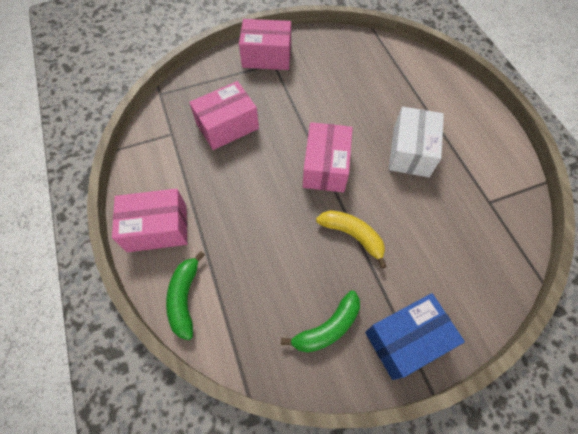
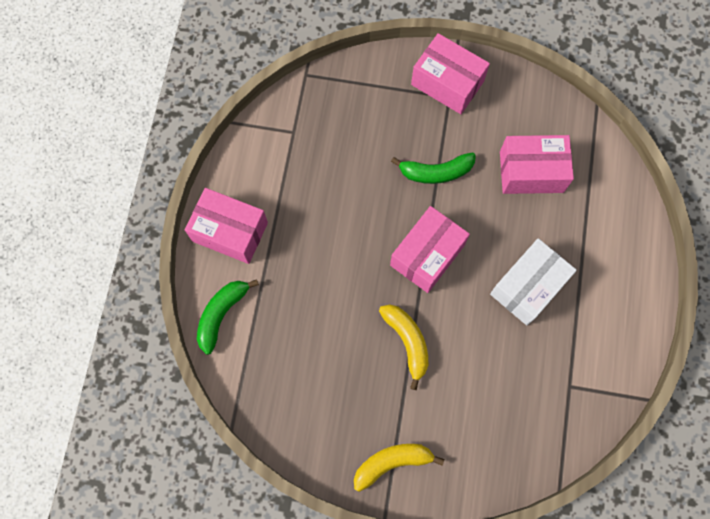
camera: 30 degrees right, 10 degrees up
(227, 126) = (354, 153): pink box -> pink box (531, 172)
(327, 328) = (330, 412): green banana -> green banana (436, 172)
(406, 339) = (392, 463): blue box -> yellow banana

